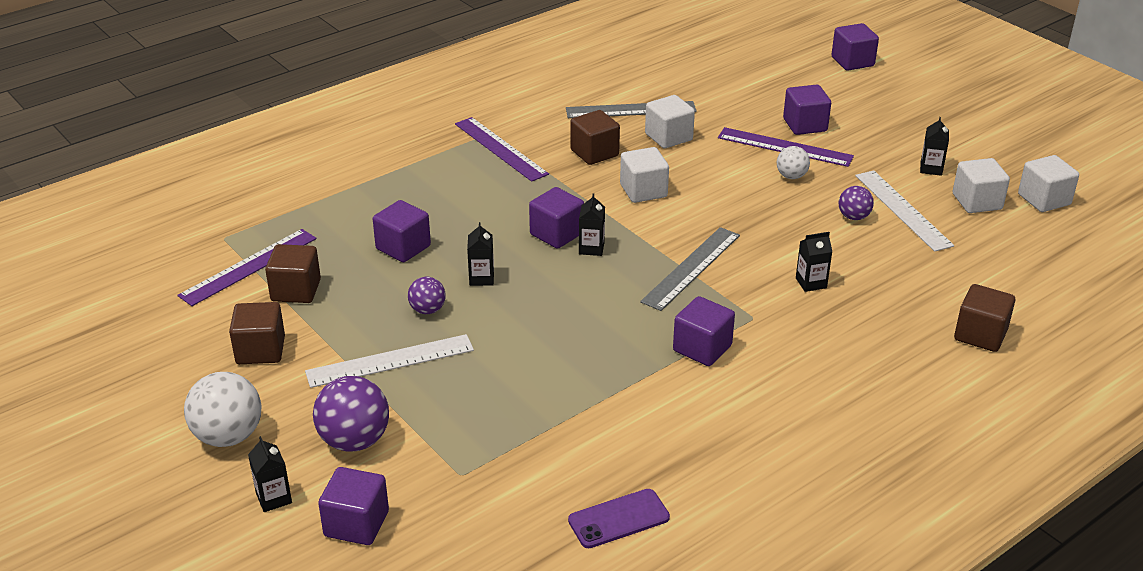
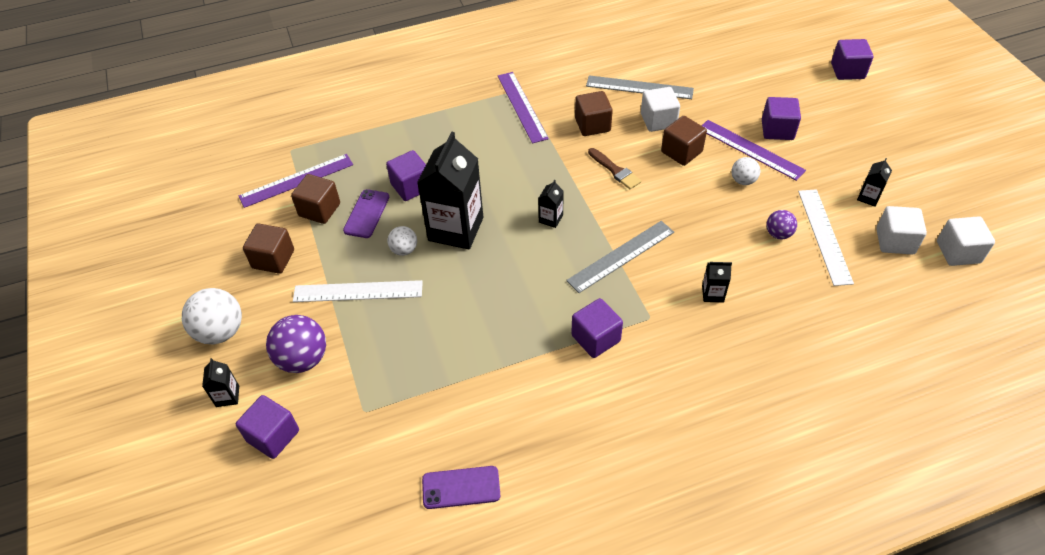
camera: 20 degrees right, 15 degrees up
(360, 283) = (366, 214): none -> purple phone
(427, 310) = (404, 250): purple ball -> white ball
(481, 278) = (456, 229): black carton -> black carton, size x2.34
(556, 234) = (530, 199): purple cube -> none
(643, 191) = (615, 170): white cube -> brown brush
(980, 335) = (836, 383): brown cube -> brown cube (681, 152)

